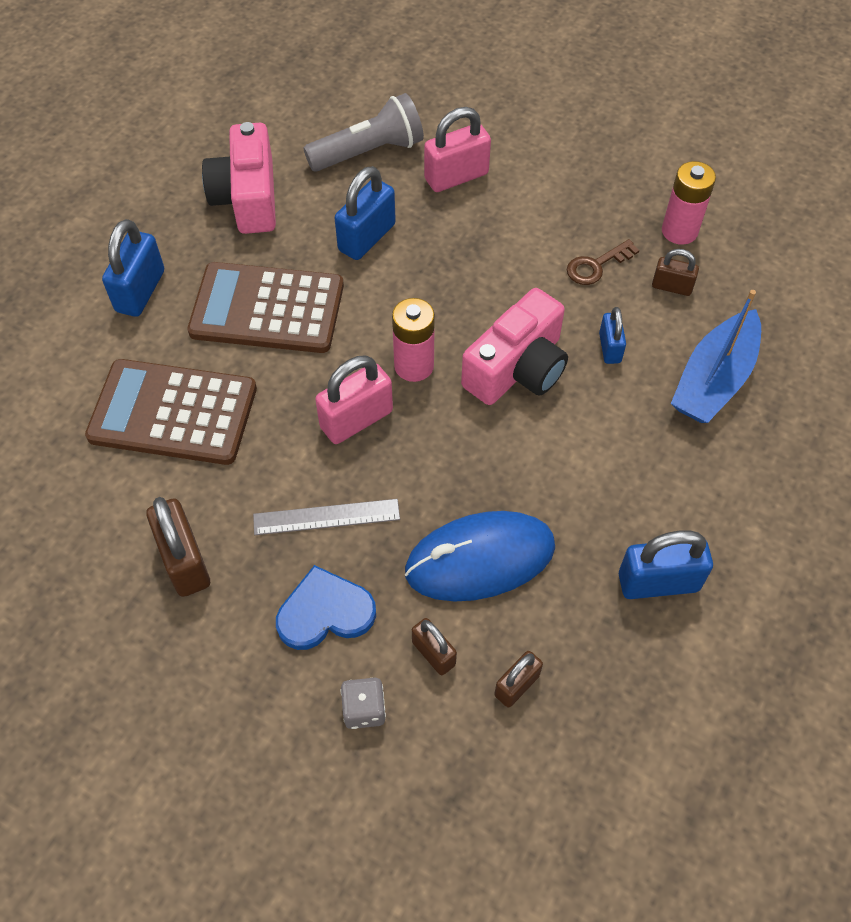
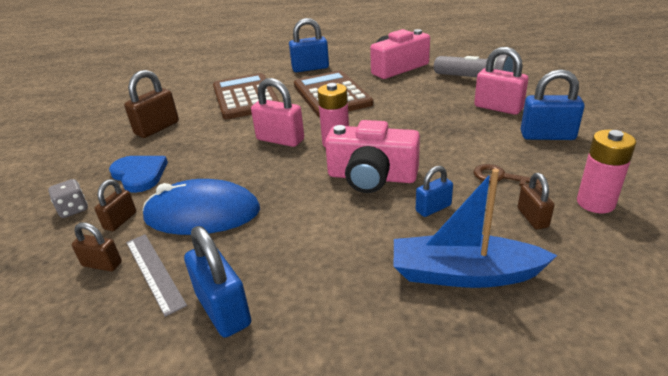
camera: 65 degrees right, 25 degrees down
(326, 517) = (205, 154): grey ruler -> grey ruler (154, 272)
(366, 237) = (412, 100): blue padlock -> blue padlock (547, 136)
(480, 559) = (202, 214): blue mouse -> blue mouse turned 45 degrees counterclockwise

